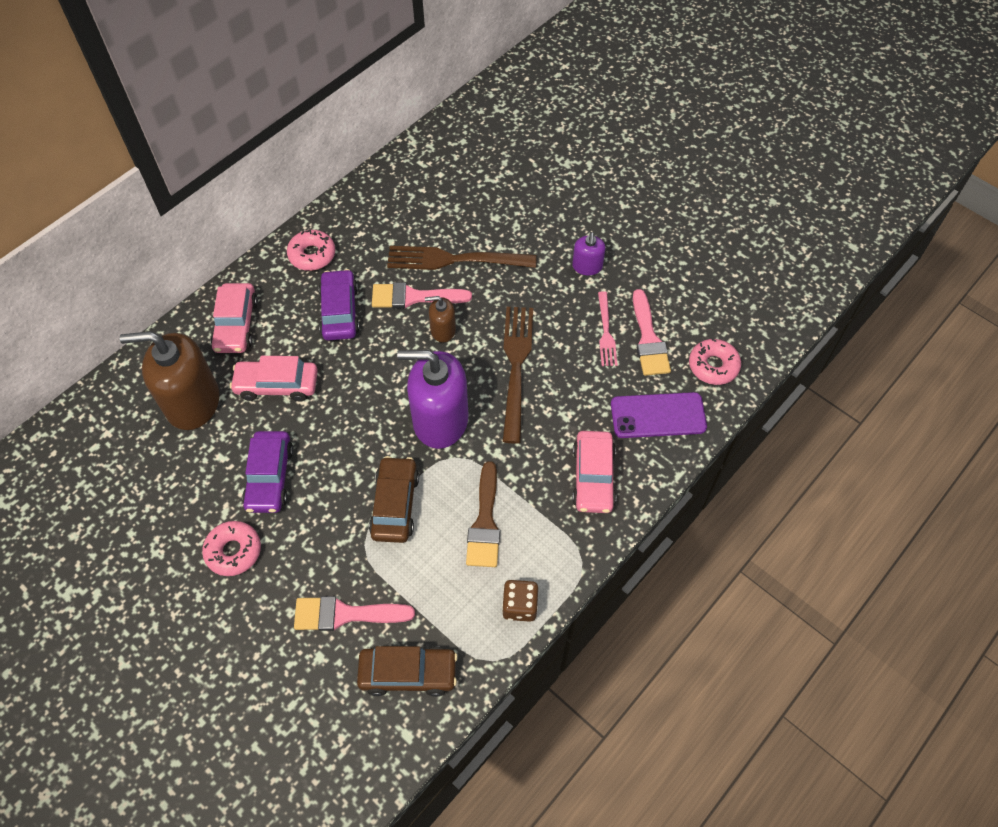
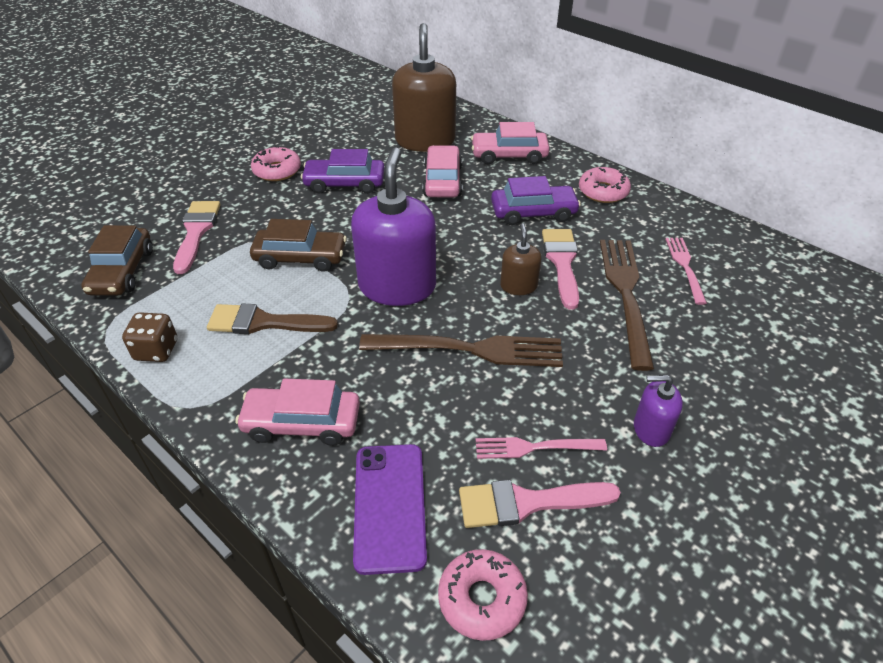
camera: 90 degrees right, 15 degrees down
(424, 216) = (685, 267): none -> pink fork

